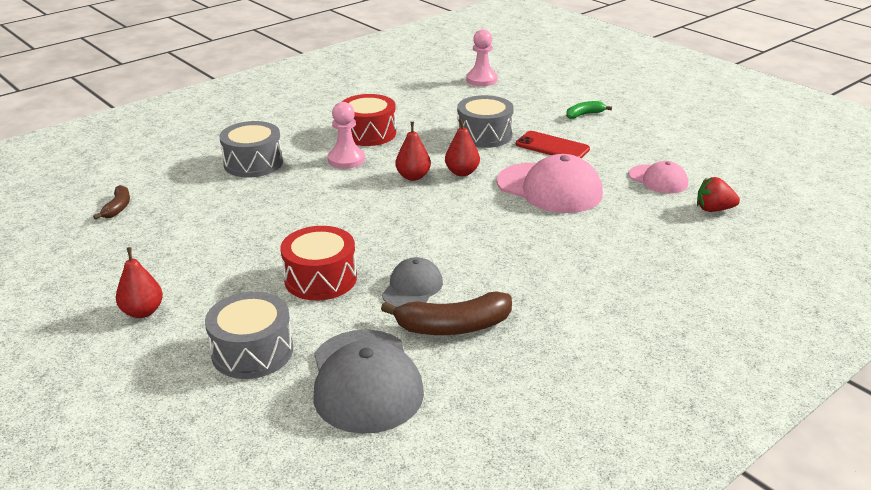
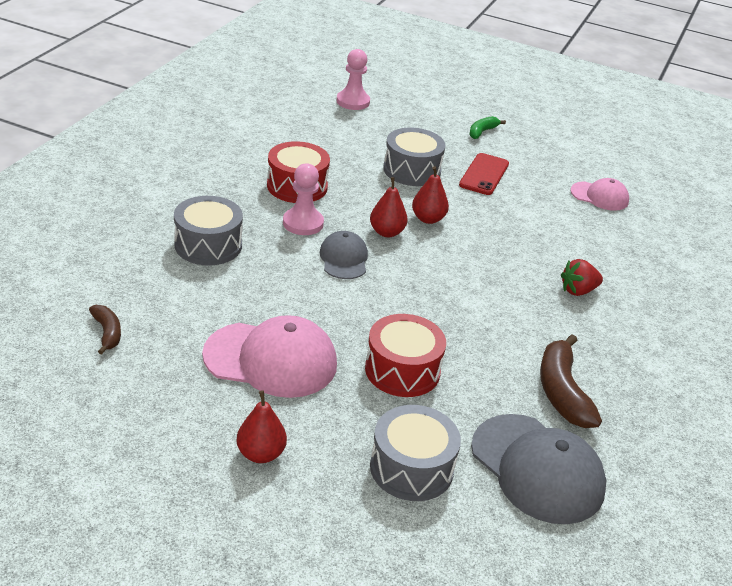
camera: 30 degrees left, 5 degrees up
(412, 288) = (493, 359): grey cap -> grey cap (344, 259)
(453, 327) = (562, 392): brown banana -> brown banana turned 120 degrees clockwise
(549, 188) = (519, 223): pink cap -> pink cap (271, 360)
(552, 147) = (484, 174): red phone -> red phone turned 75 degrees counterclockwise
(714, 209) = (665, 220): red strawberry -> red strawberry (578, 291)

